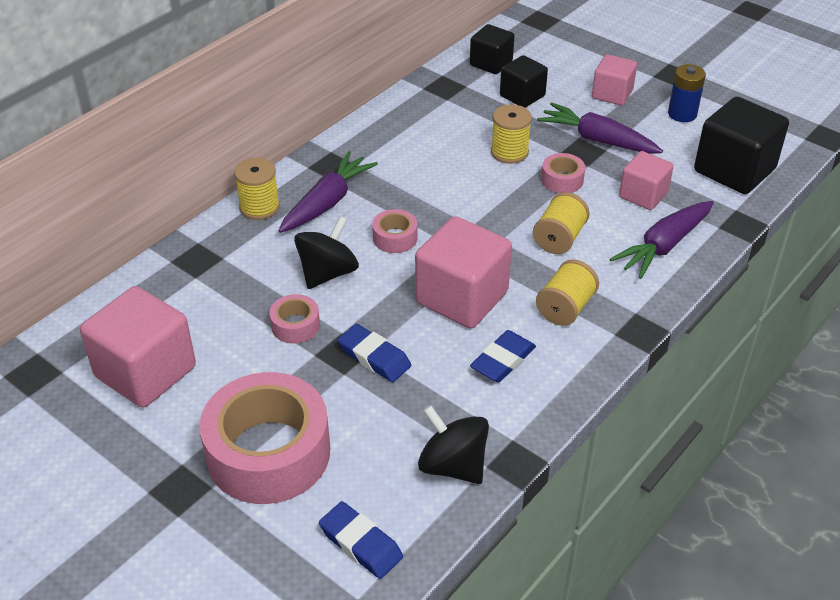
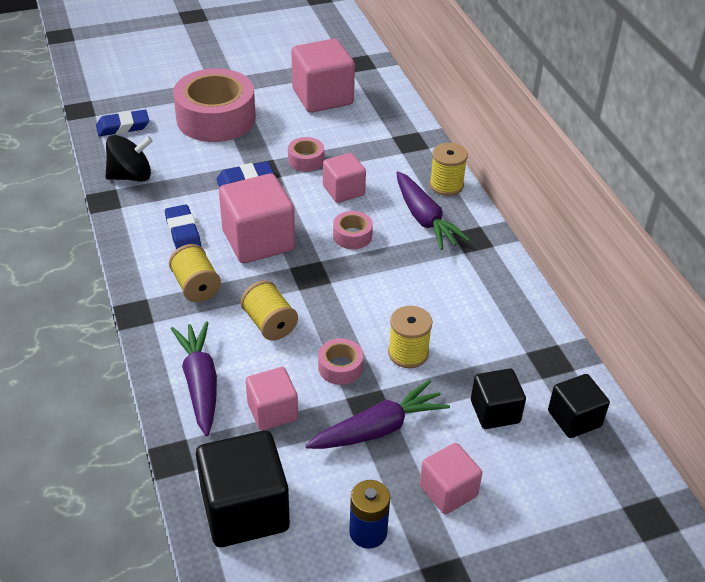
camera: 120 degrees right, 0 degrees up
(327, 273) = (343, 190): black spinning top -> pink cube

